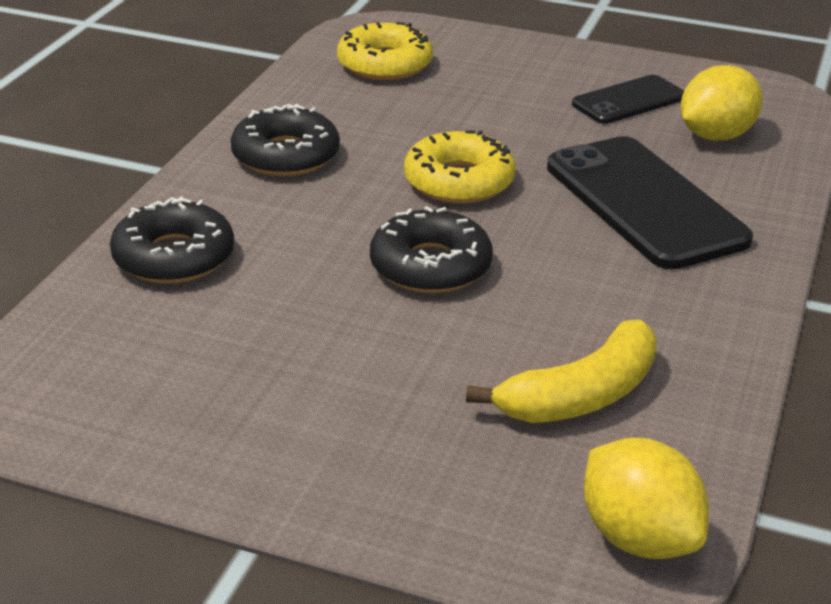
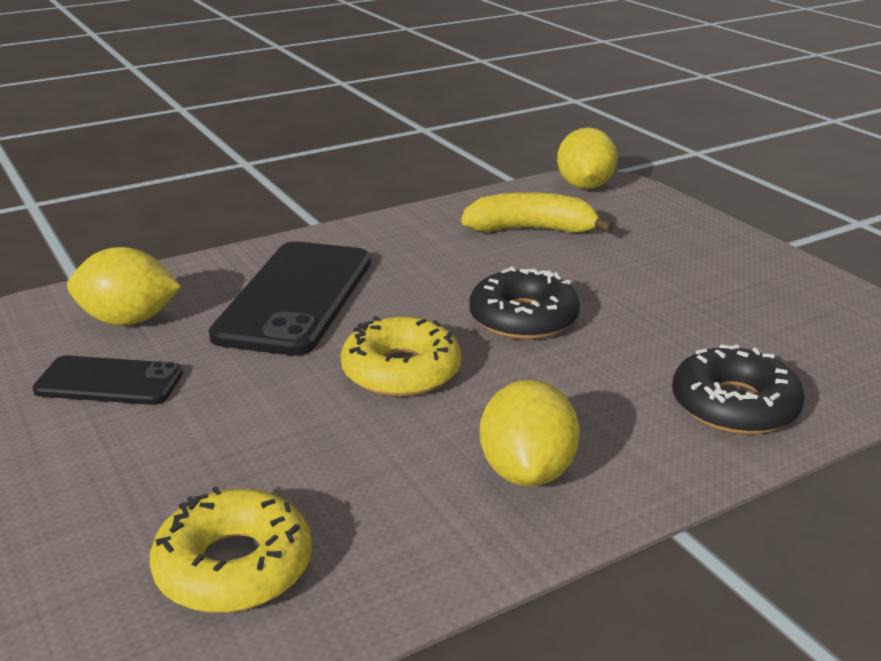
camera: 140 degrees left, 5 degrees down
(286, 155) = (527, 471): black donut -> yellow lemon

